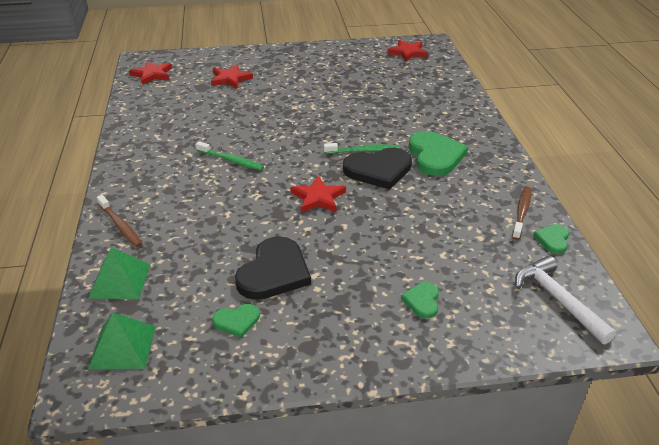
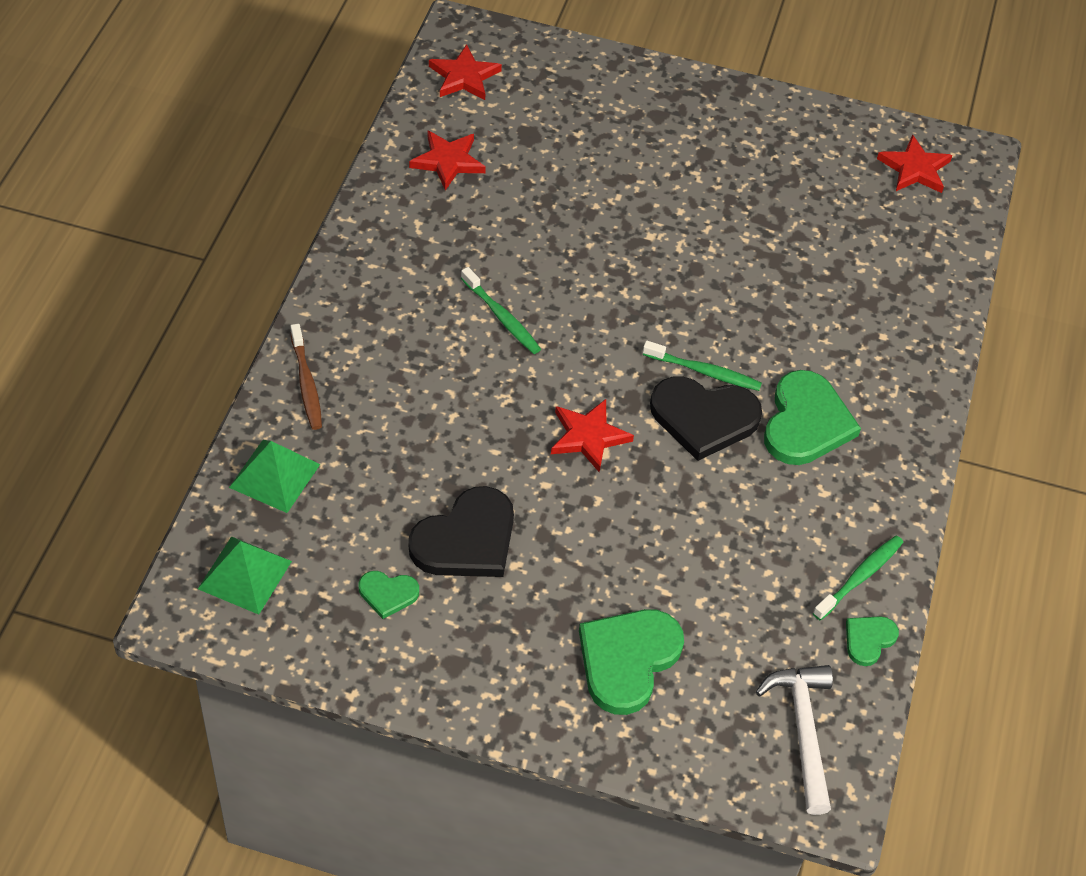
camera: 20 degrees right, 15 degrees up
(230, 79) = (582, 131): red star -> red star (448, 161)
(422, 301) = (627, 660): green heart -> green heart, size x1.96
(521, 212) = (860, 577): brown toothbrush -> green toothbrush

